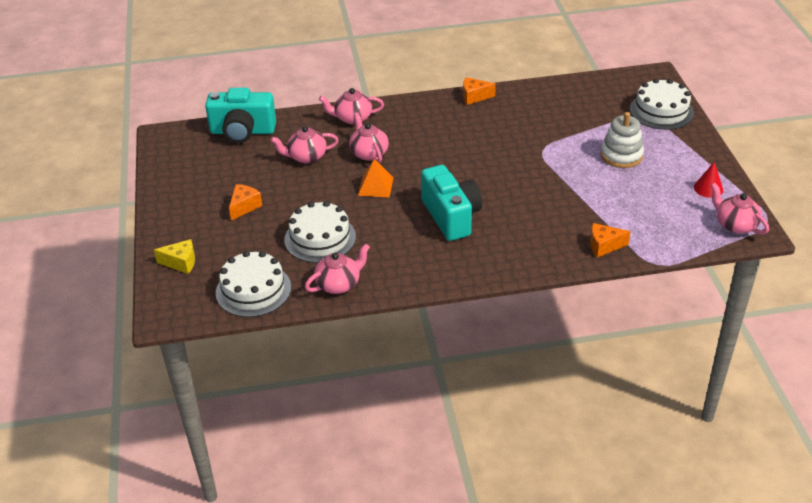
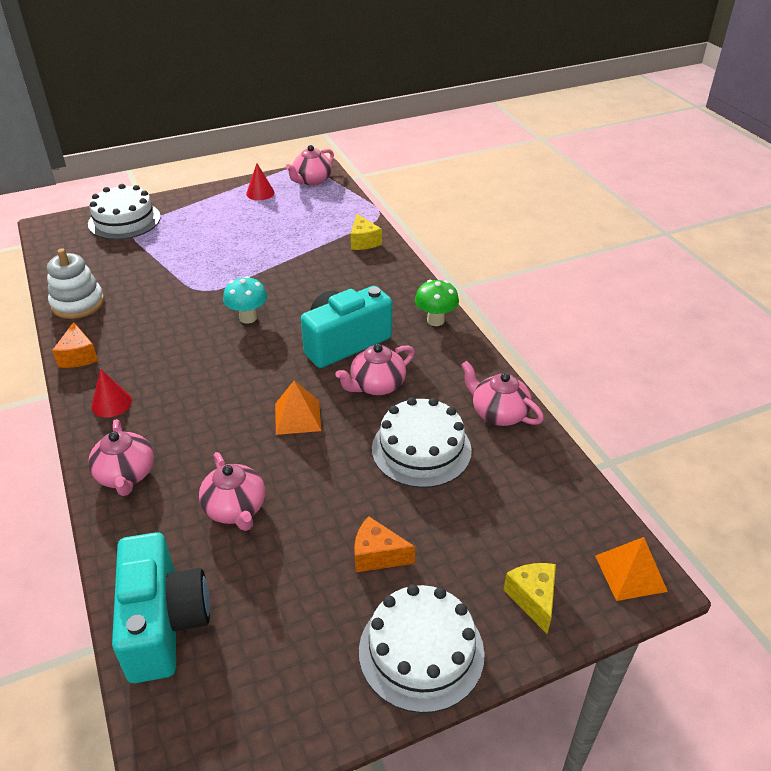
camera: 105 degrees left, 0 degrees up
(173, 310) = (630, 573): none -> orange pyramid
(253, 290) = (547, 493): white cake -> white cake (421, 651)
(369, 153) = (220, 438): pink teapot -> pink teapot (376, 385)
(420, 111) = (111, 403): none -> red cone
(465, 272) = (435, 320): none -> green mushroom
(498, 170) = (248, 318): none -> turquoise mushroom
(604, 246) = (363, 241): orange cheese -> yellow cheese
(621, 155) = (210, 240): white stacking toy -> white stacking toy (78, 303)

